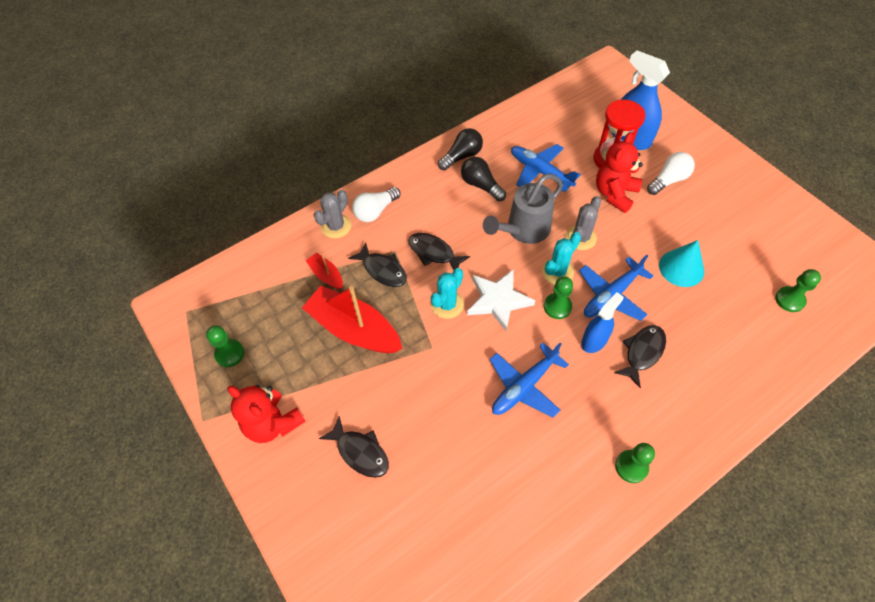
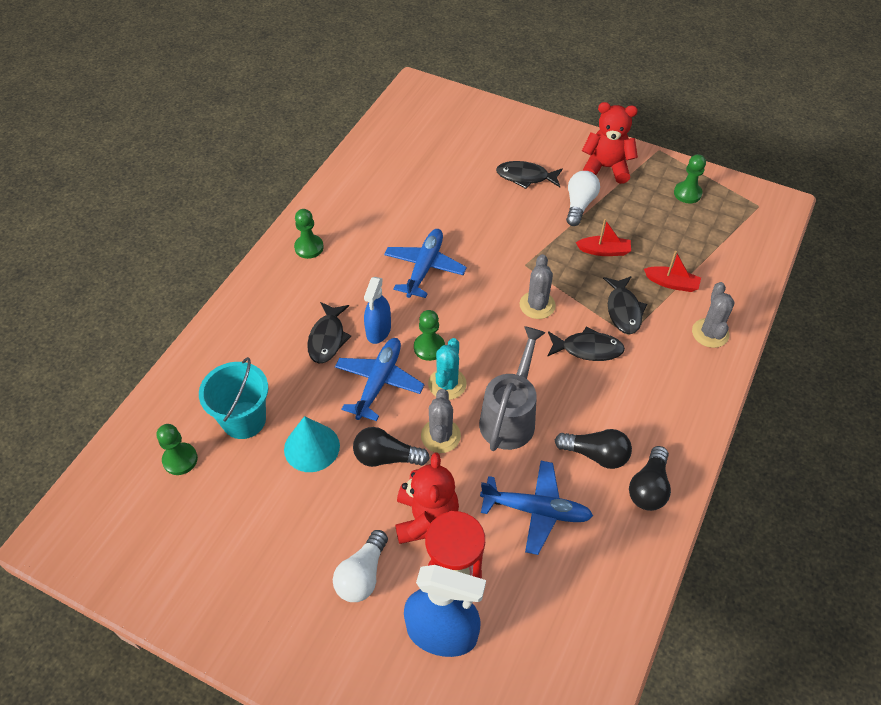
camera: 150 degrees right, 5 degrees down
(354, 329) = (604, 251): red boat -> red boat, size x0.49
(375, 211) = (686, 368): white light bulb -> white light bulb (579, 205)
(383, 270) = (623, 310): black fish -> black fish turned 105 degrees counterclockwise
(447, 304) = (537, 305): turquoise cactus -> grey cactus
(498, 300) = (491, 329): white star -> none
(627, 239) = (386, 457): none -> black light bulb
(732, 310) = (244, 420): none -> turquoise bucket

